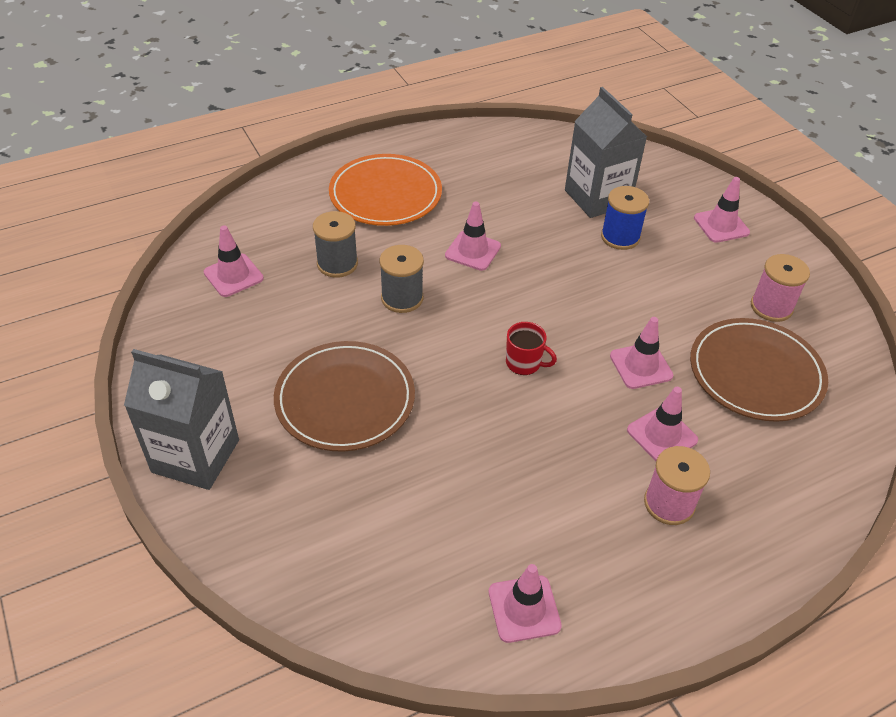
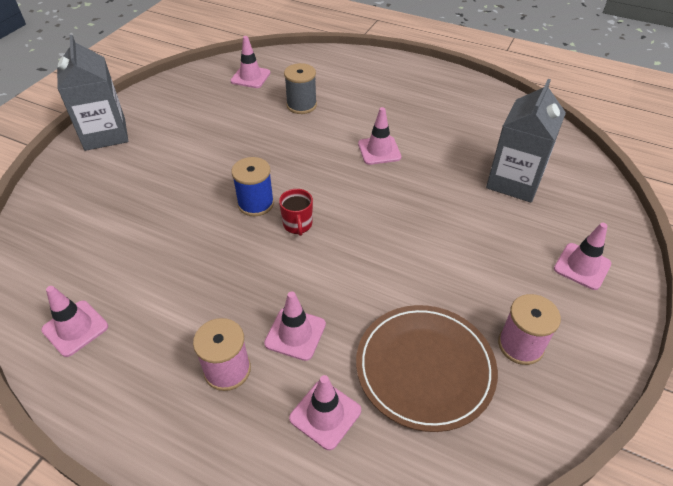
camera: 55 degrees right, 0 degrees up
(345, 399) = (192, 164): brown plate -> none
(385, 194) = (386, 91): orange plate -> none
(402, 298) = (300, 143): grey spool -> none
(620, 237) = (486, 213): blue spool -> blue spool (256, 203)
(641, 366) = (357, 288): pink traffic cone -> pink traffic cone (325, 414)

